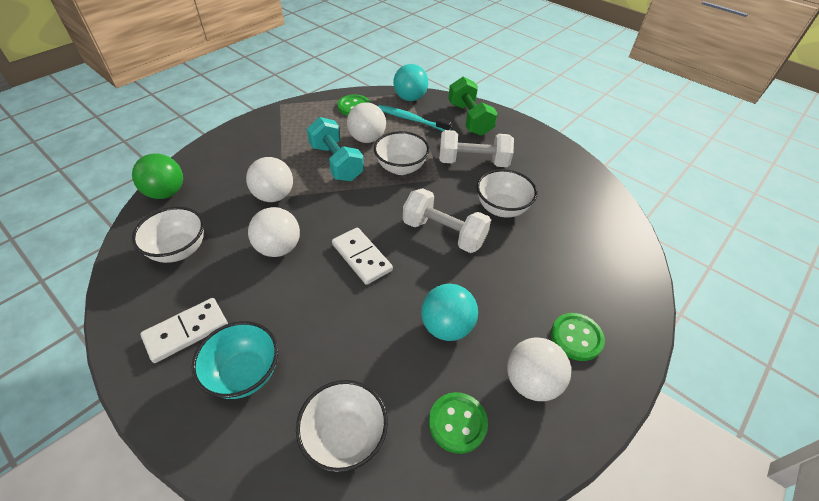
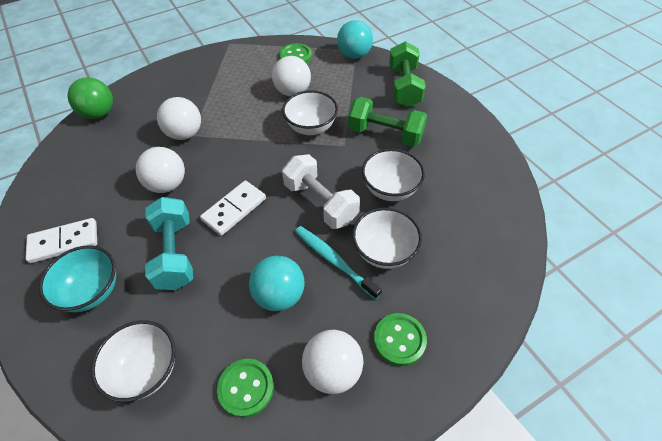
camera: 20 degrees right, 5 degrees up
(179, 250) = (88, 168): white bowl -> white bowl (384, 252)
(336, 162) = (253, 111): turquoise dumbbell -> turquoise dumbbell (175, 253)
(362, 257) = (234, 209): white domino -> white domino turned 60 degrees clockwise
(411, 119) = (344, 78): turquoise toothbrush -> turquoise toothbrush (334, 261)
(473, 162) = (385, 134): white dumbbell -> green dumbbell

